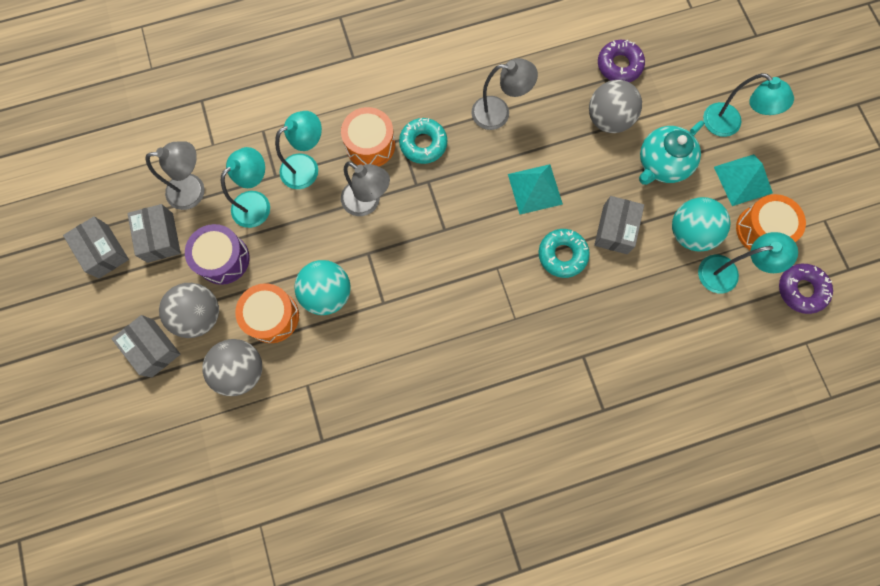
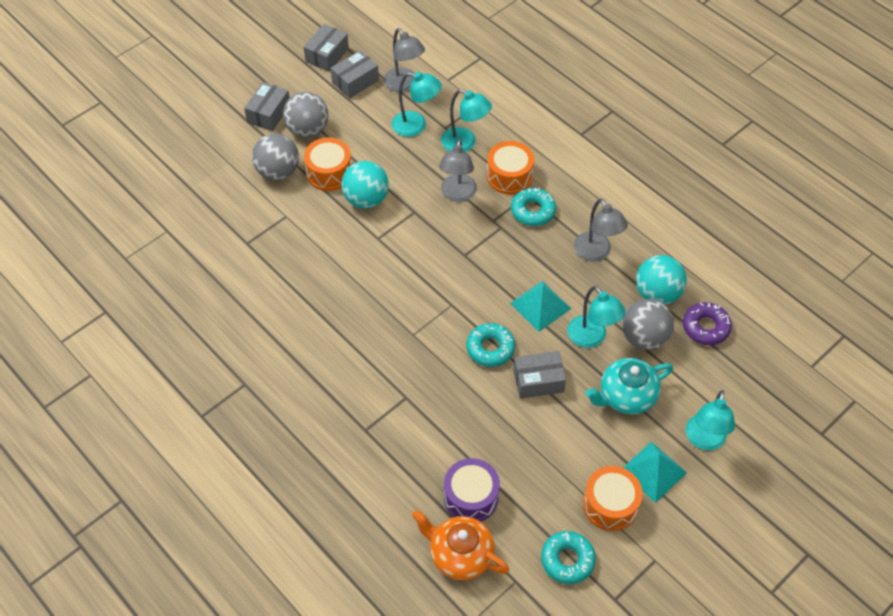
camera: 65 degrees right, 20 degrees down
(223, 259) = (359, 124): purple drum -> purple drum (471, 497)
(661, 164) = (626, 396): turquoise teapot -> turquoise teapot turned 45 degrees counterclockwise
(689, 233) = (570, 443): turquoise ball -> turquoise ball (657, 293)
(727, 273) = (548, 488): turquoise lamp -> turquoise lamp (592, 338)
(765, 379) = (460, 555): none -> orange teapot
(801, 290) = (567, 560): purple donut -> turquoise donut

